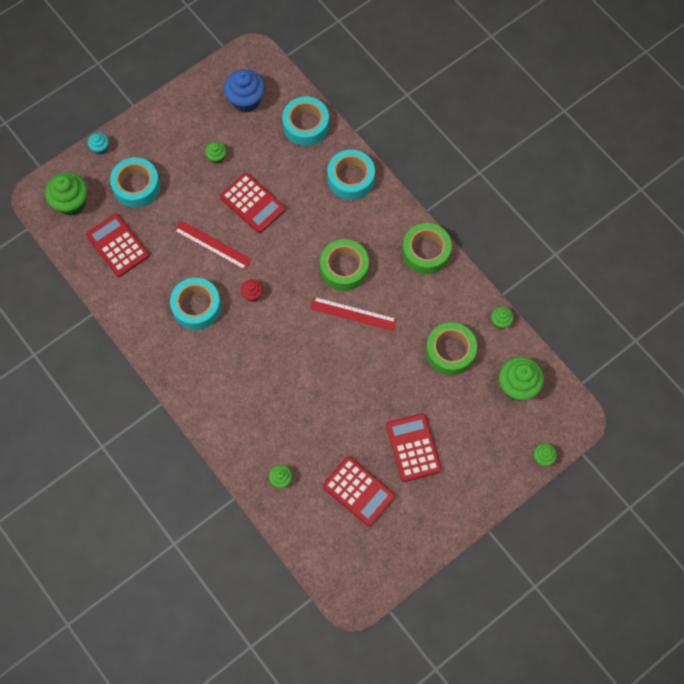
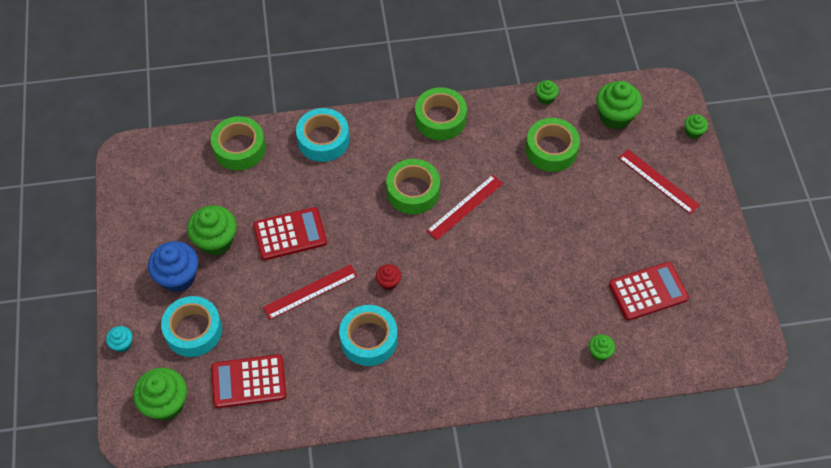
camera: 60 degrees left, 10 degrees down
(216, 157) = (216, 241): green cupcake -> green cupcake, size x1.95
(246, 100) = (172, 185): blue cupcake -> blue cupcake (178, 277)
(306, 125) = (239, 148): turquoise tape -> green tape
(413, 447) = (629, 225): red calculator -> none
(472, 451) = (658, 181): none -> red ruler

